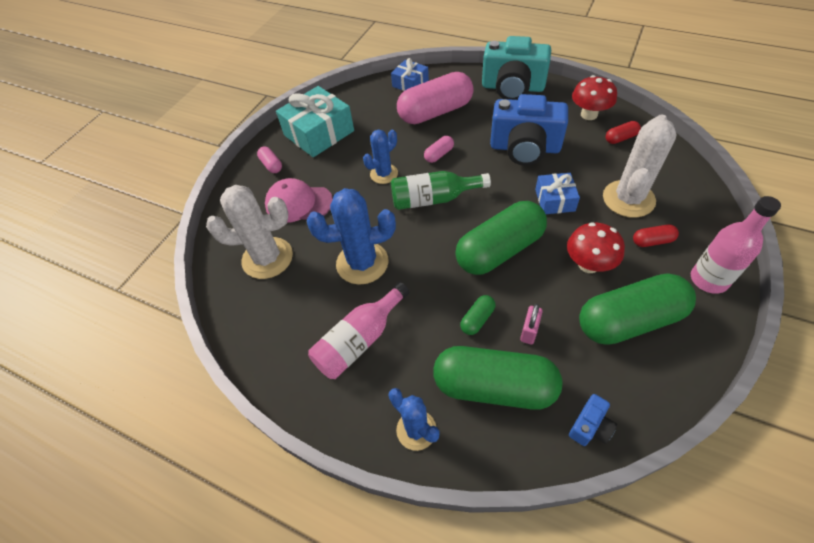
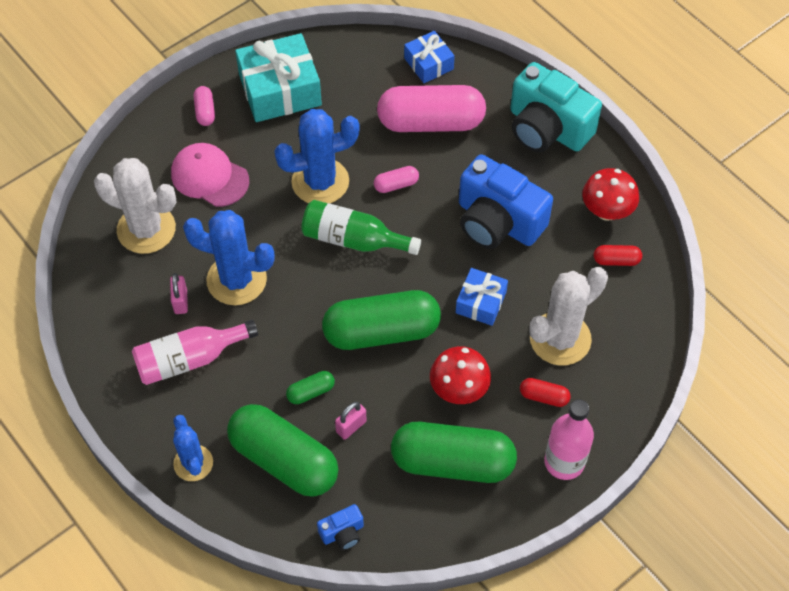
camera: 20 degrees right, 5 degrees up
(325, 298) = (180, 301): none -> pink padlock
(384, 174) = (320, 182): blue cactus -> blue cactus, size x1.64

